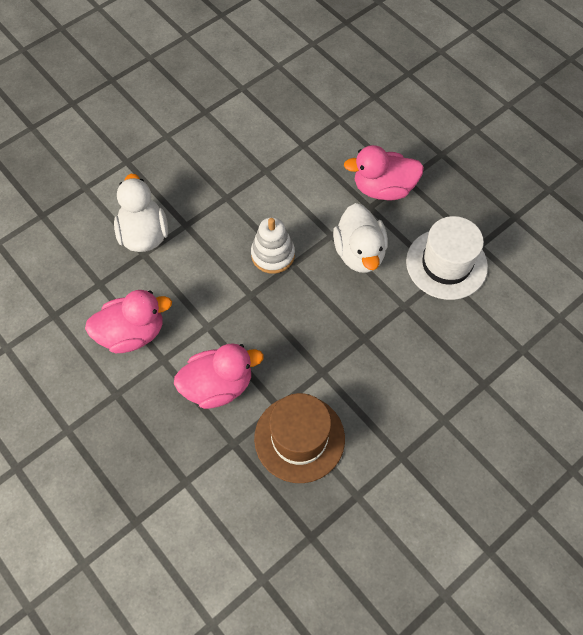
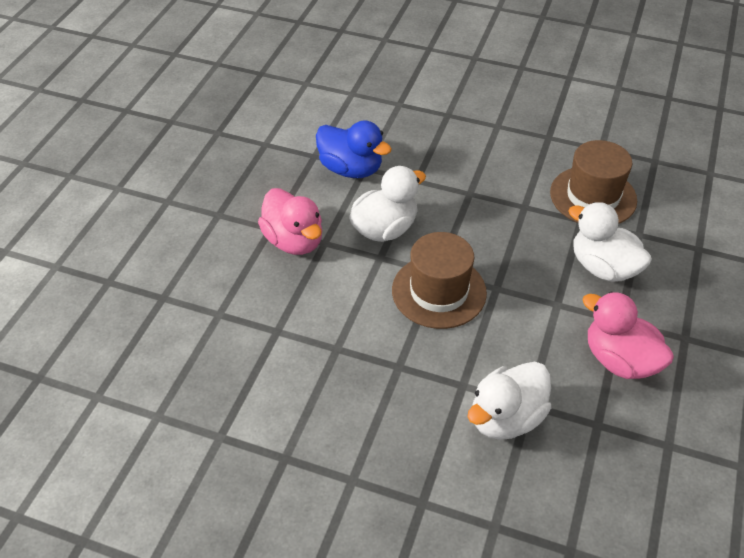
camera: 120 degrees left, 15 degrees down
(218, 385) = (603, 267): pink duck -> white duck
(273, 255) = (439, 291): white stacking toy -> brown hat
(446, 264) = (351, 169): white hat -> blue duck

